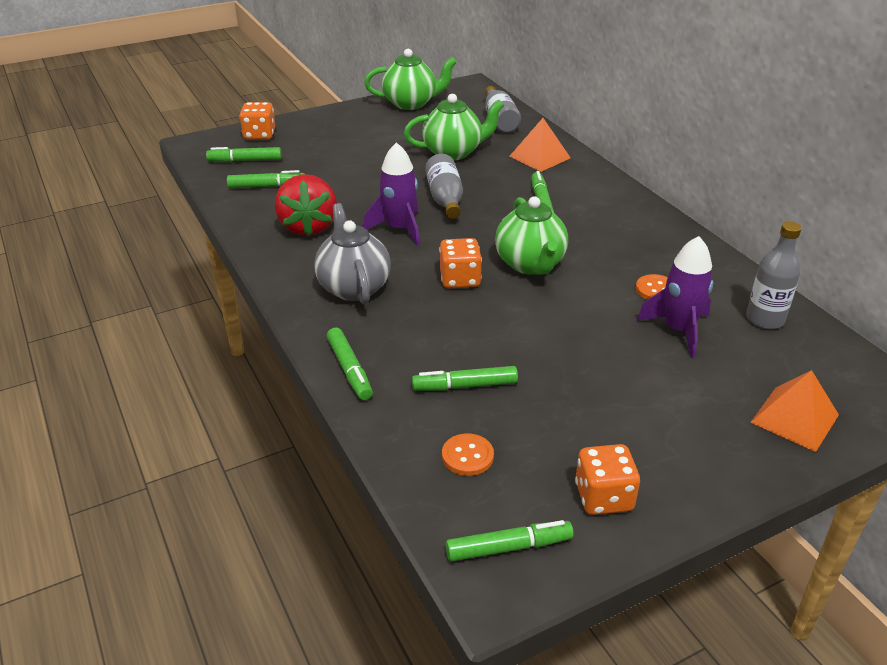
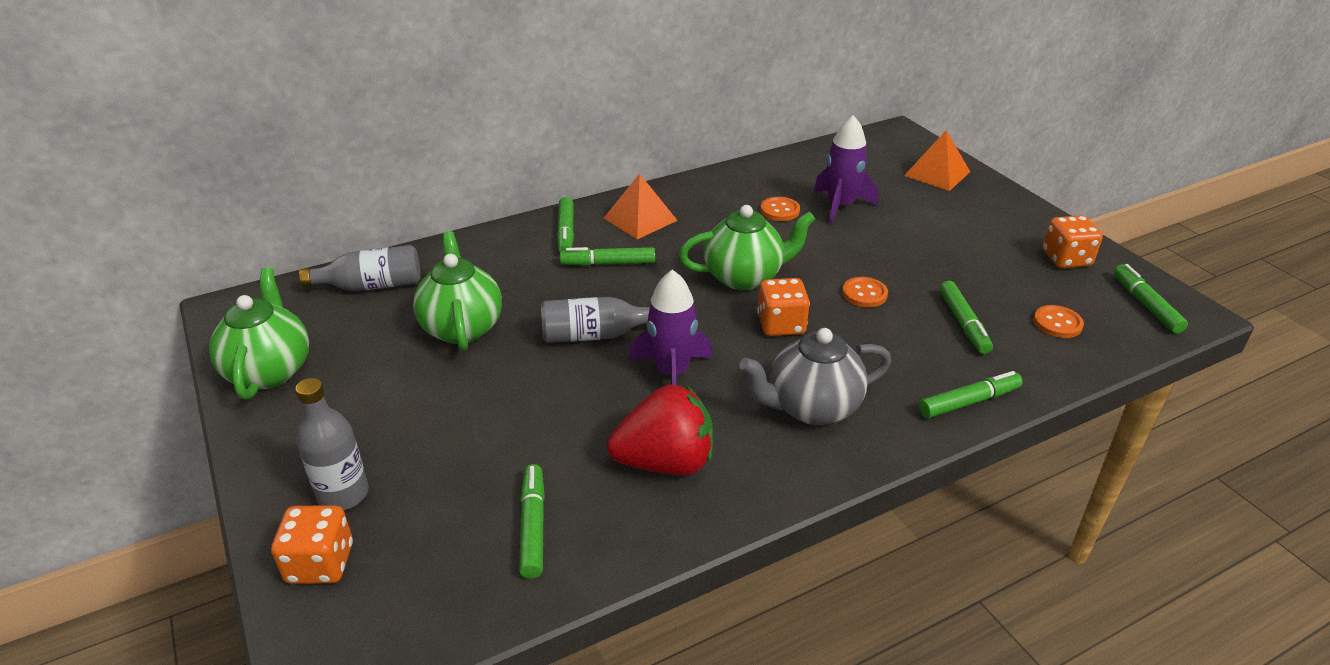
camera: 90 degrees left, 0 degrees up
(245, 160) = (427, 571): green marker -> green marker (566, 232)
(511, 329) = (864, 294): none -> orange button
(540, 157) = (494, 259): orange pyramid -> orange pyramid (640, 219)
(764, 319) = (814, 167): grey bottle -> grey bottle (343, 494)

